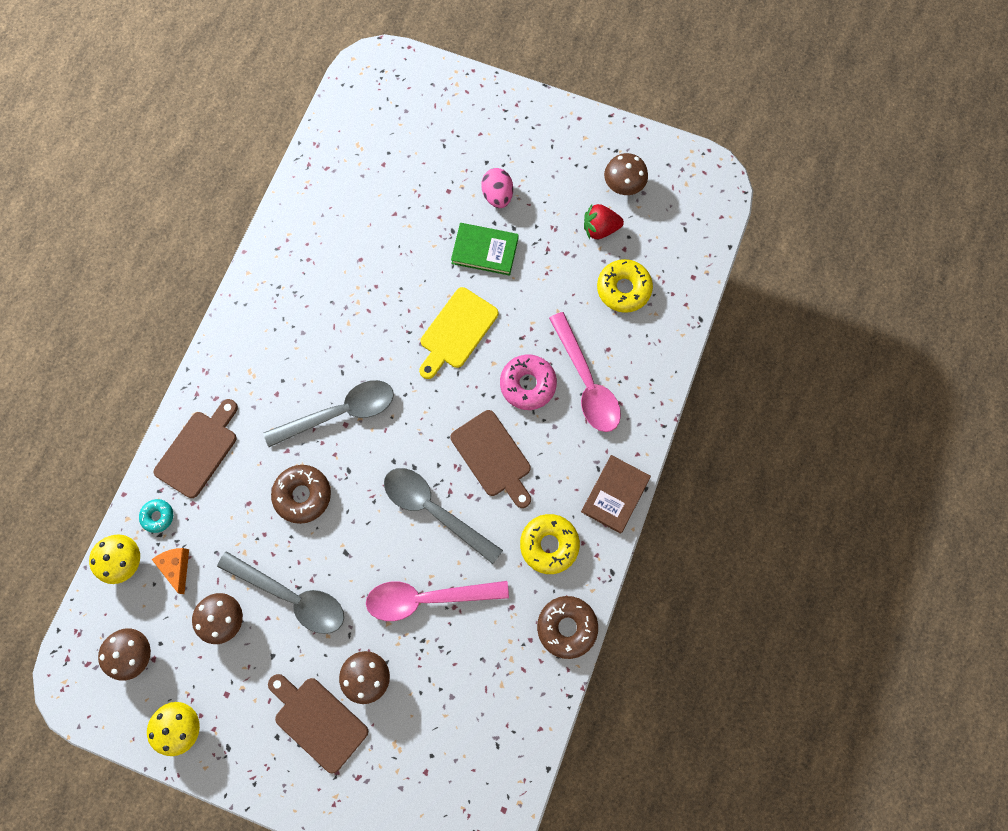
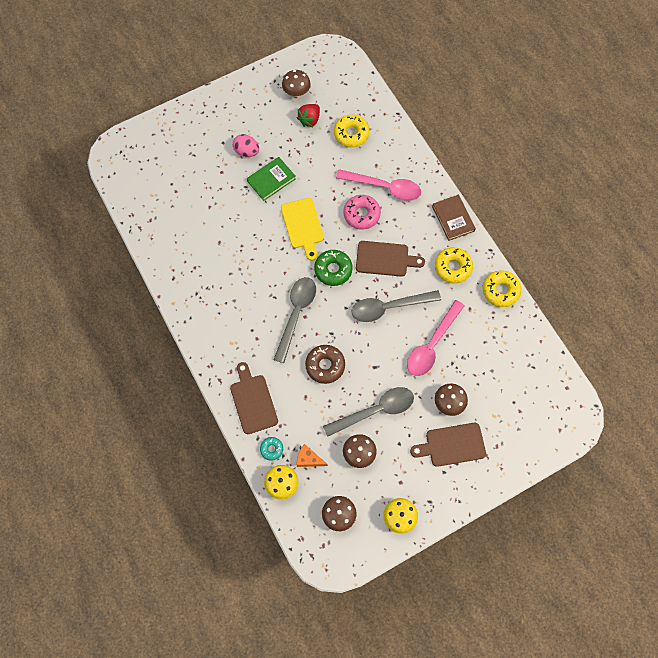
camera: 50 degrees left, 5 degrees down
(429, 409) = (333, 270): none -> green donut
(566, 627) = (500, 291): brown donut -> yellow donut

